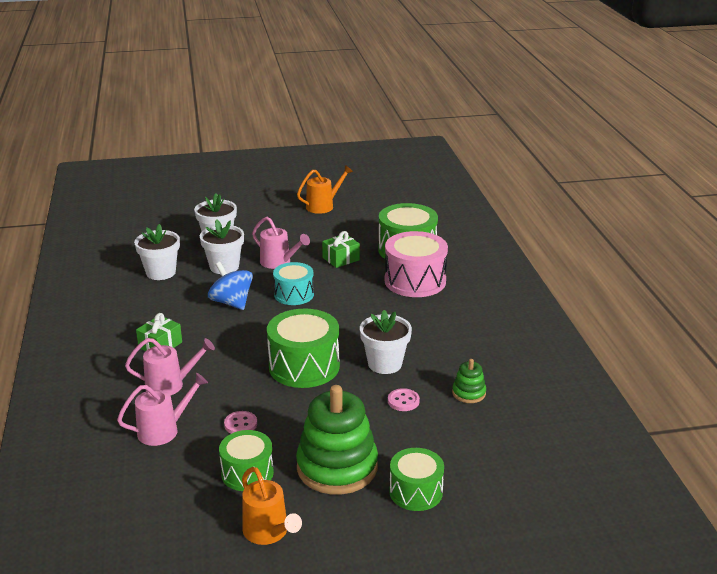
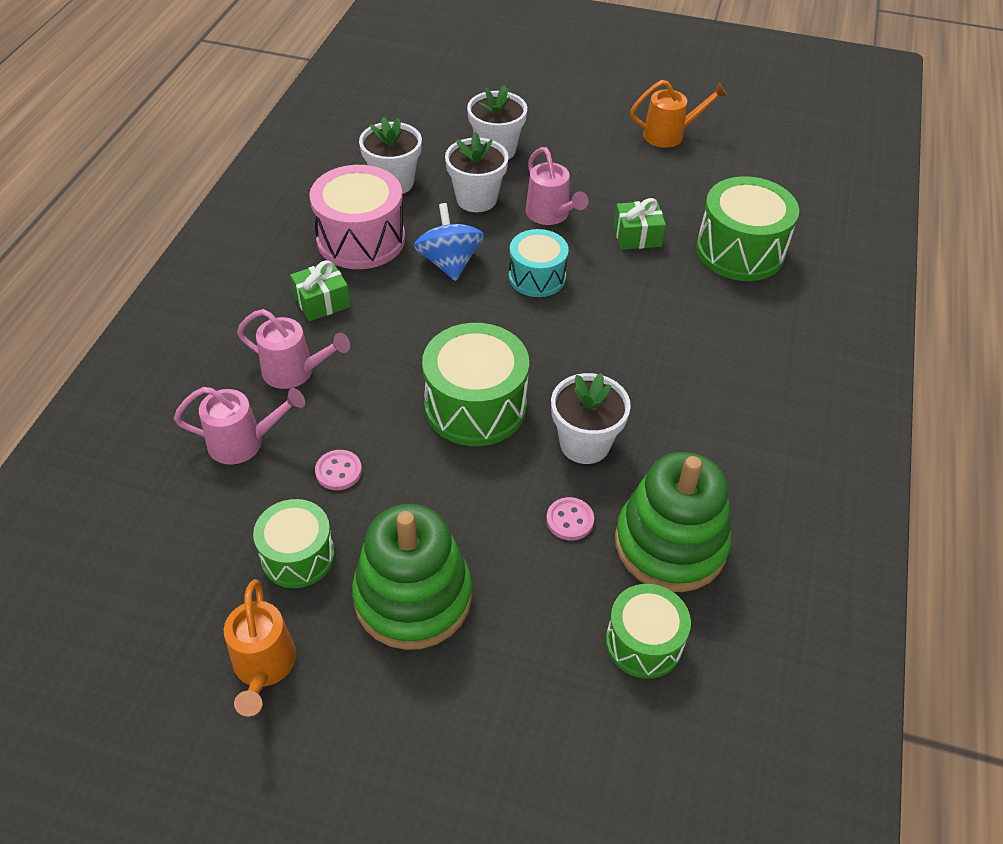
camera: 25 degrees right, 20 degrees up
(415, 281) = (717, 311): pink drum -> pink drum (361, 239)
(416, 492) = (489, 688): green drum -> green drum (644, 642)
(468, 393) = (670, 544): green stacking toy -> green stacking toy, size x2.18

